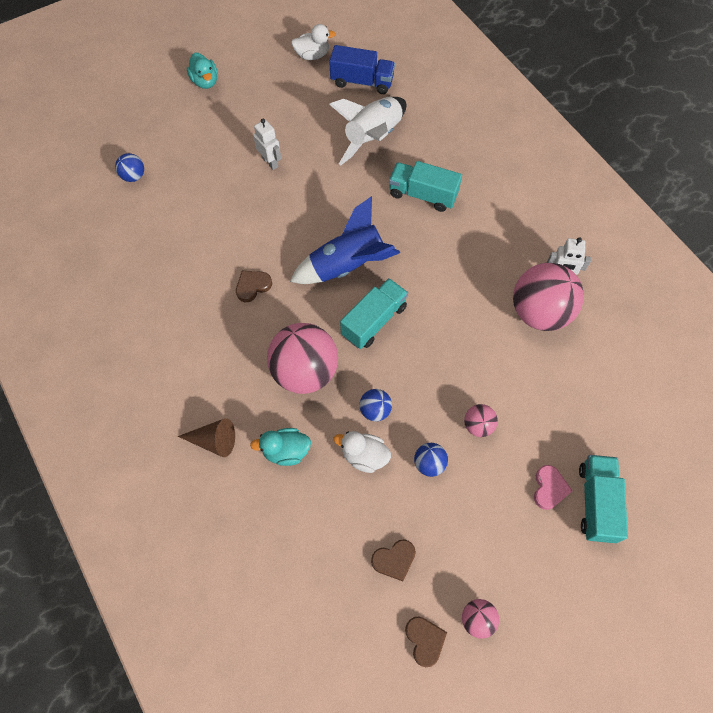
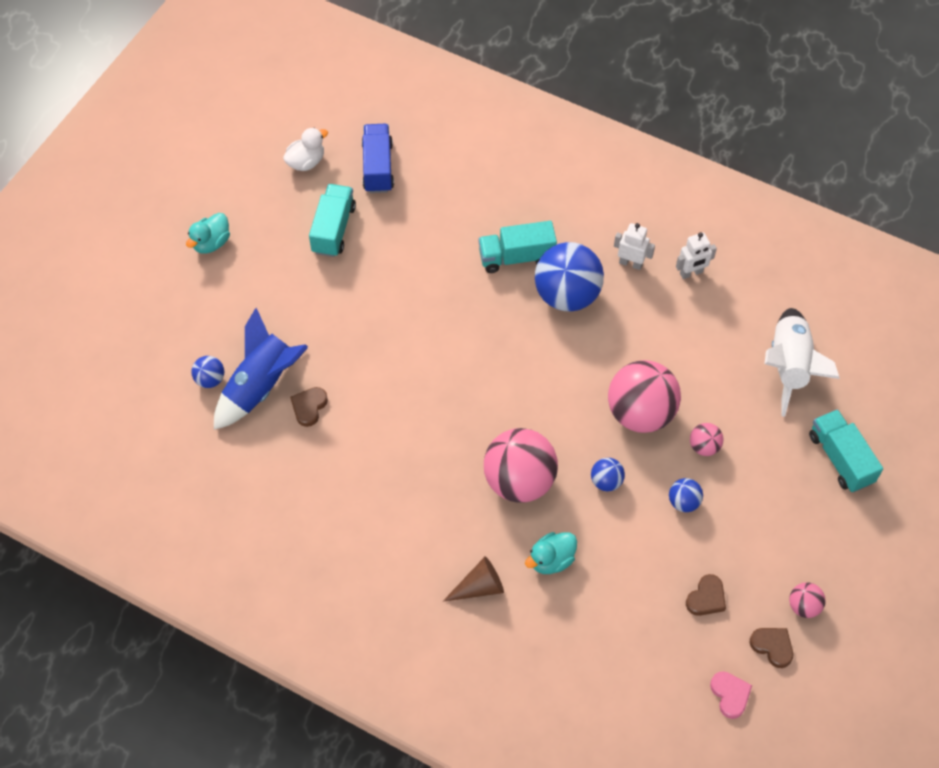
camera: 30 degrees left, 5 degrees down
(205, 81) = (211, 243): turquoise duck -> turquoise duck turned 90 degrees clockwise
(253, 286) = (414, 428): brown heart -> brown heart (309, 407)
(270, 162) = (342, 296): white robot -> white robot (630, 263)
(347, 265) = (491, 362): blue rocket -> blue rocket (261, 386)
(362, 82) = (378, 167): blue truck -> blue truck turned 75 degrees counterclockwise
(364, 456) = (623, 526): white duck -> none
(373, 137) = (429, 221): white rocket -> white rocket (789, 366)
(374, 321) = (551, 401): turquoise truck -> turquoise truck (334, 229)
(443, 243) = (567, 295): none -> blue ball
(539, 312) = (694, 317): pink ball -> pink ball (640, 413)
(549, 488) = (796, 468): pink heart -> pink heart (730, 695)

